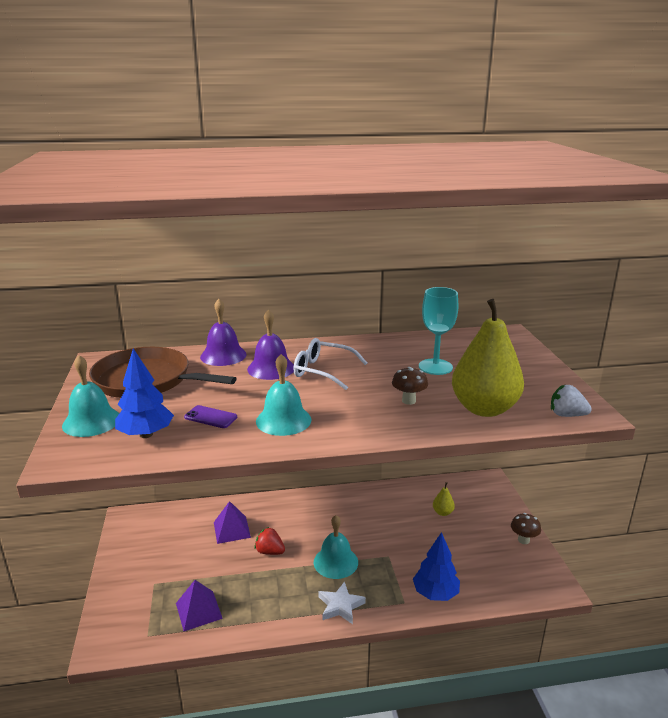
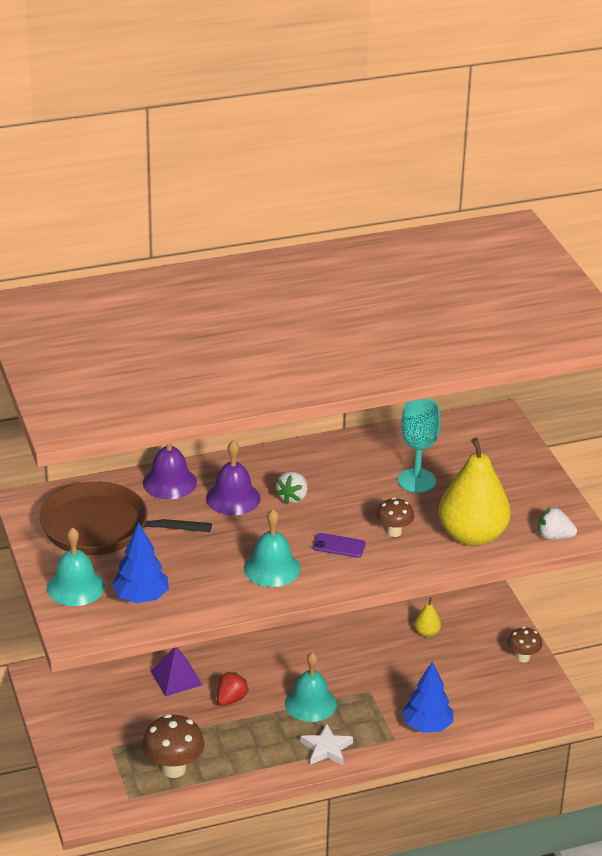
camera: 10 degrees left, 10 degrees up
(198, 610) = (173, 769): purple pyramid -> brown mushroom
(210, 417) = (196, 571): purple phone -> purple phone (338, 546)
(270, 551) = (231, 699): red strawberry -> red strawberry turned 105 degrees clockwise
(323, 371) = (293, 497): white glasses -> white strawberry

